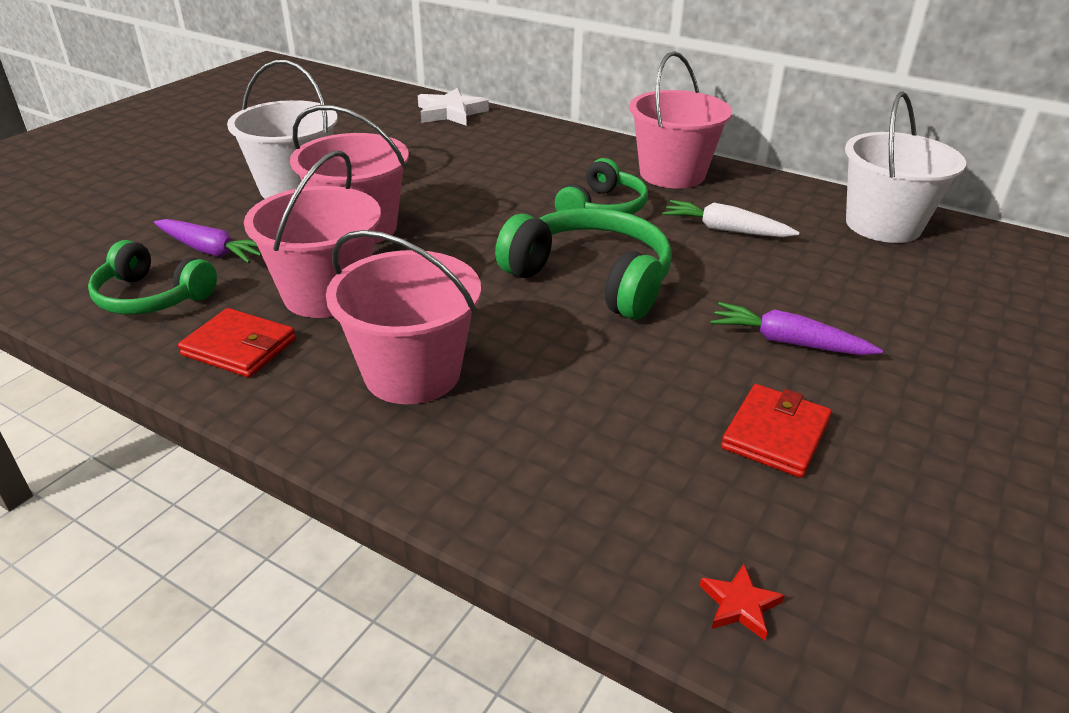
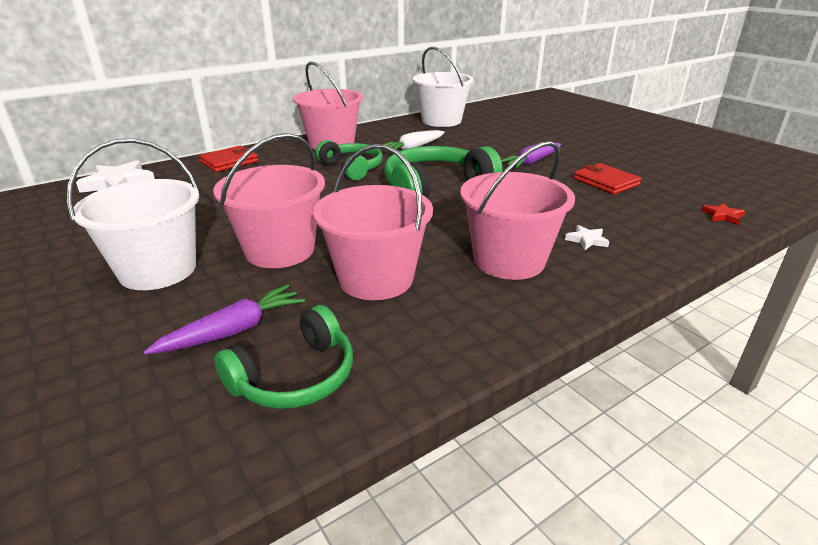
camera: 65 degrees left, 5 degrees down
(239, 347) = (429, 329): red wallet -> red wallet (229, 162)
(514, 434) = (586, 240): none -> white star

